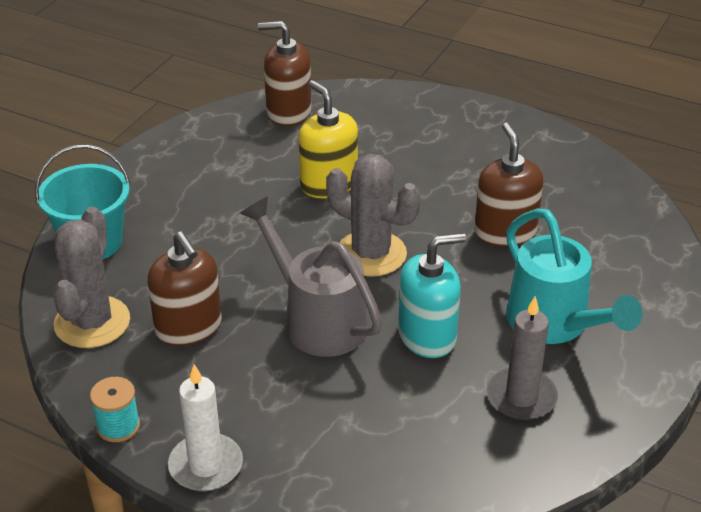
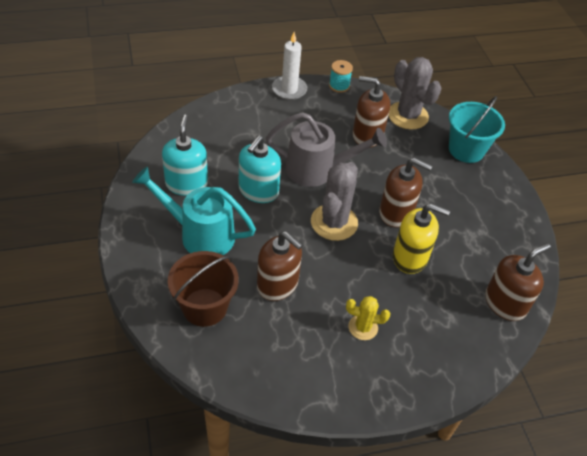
camera: 135 degrees right, 10 degrees up
(284, 226) = (396, 213): none -> brown soap dispenser
(371, 254) = (334, 222): grey cactus -> grey cactus turned 60 degrees counterclockwise
(453, 160) = (363, 327): none -> yellow cactus
(521, 397) = (186, 184): grey candle -> turquoise soap dispenser
(608, 251) = (204, 307): none -> brown bucket

